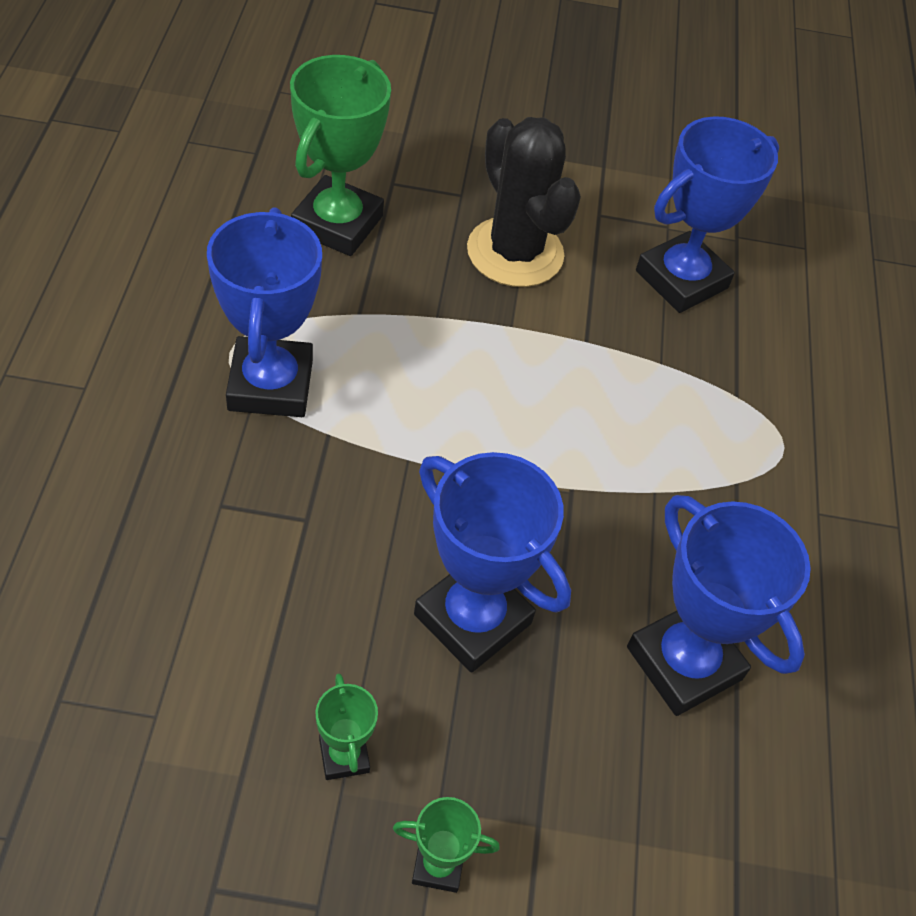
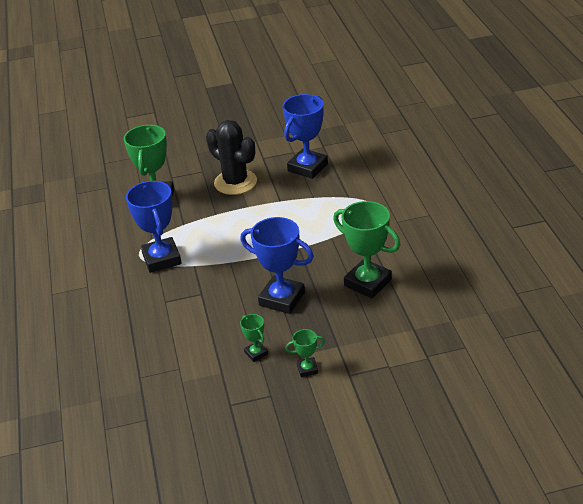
camera: 10 degrees left, 15 degrees down
(684, 663) = (367, 283): blue trophy -> green trophy

